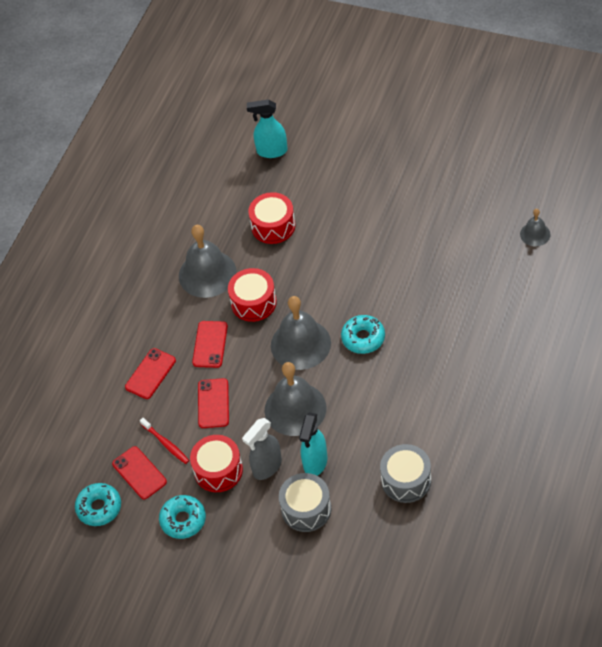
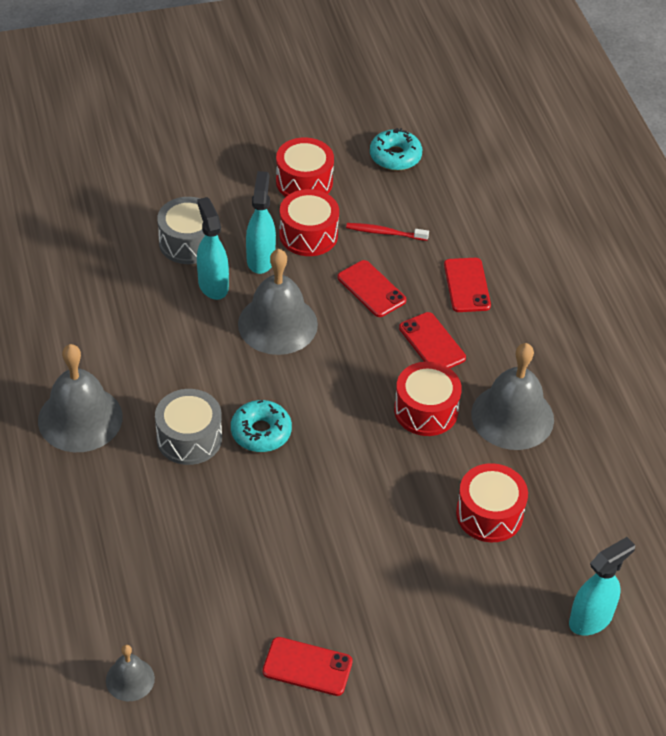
camera: 135 degrees right, 5 degrees down
(139, 473) = (386, 198): red phone -> red phone (307, 666)
(183, 520) = (304, 182): turquoise donut -> red drum
(267, 467) = (260, 259): grey spray bottle -> turquoise spray bottle
(300, 344) = (329, 391): grey bell -> grey bell (80, 418)
(406, 480) = (101, 312): grey drum -> grey drum (189, 438)

